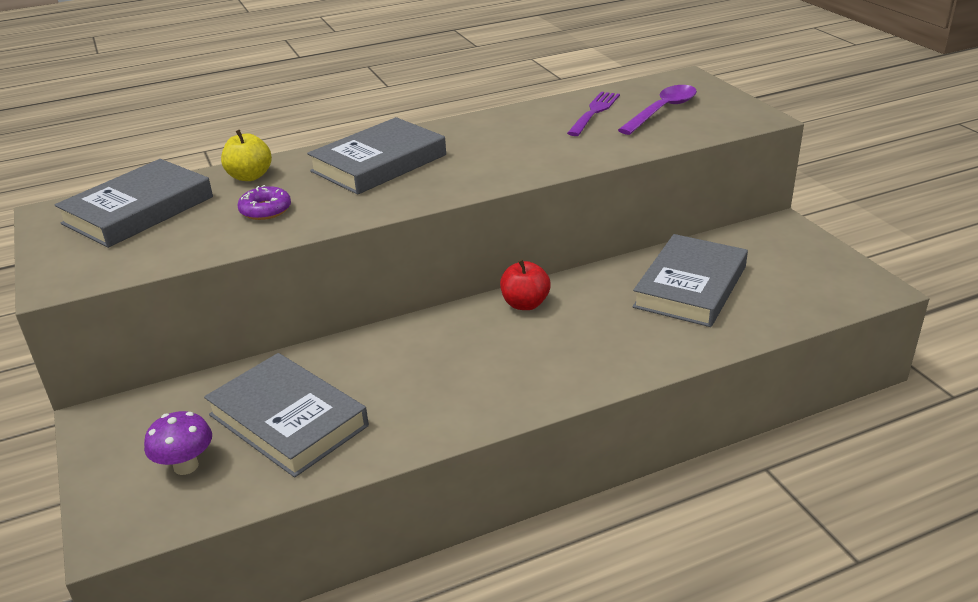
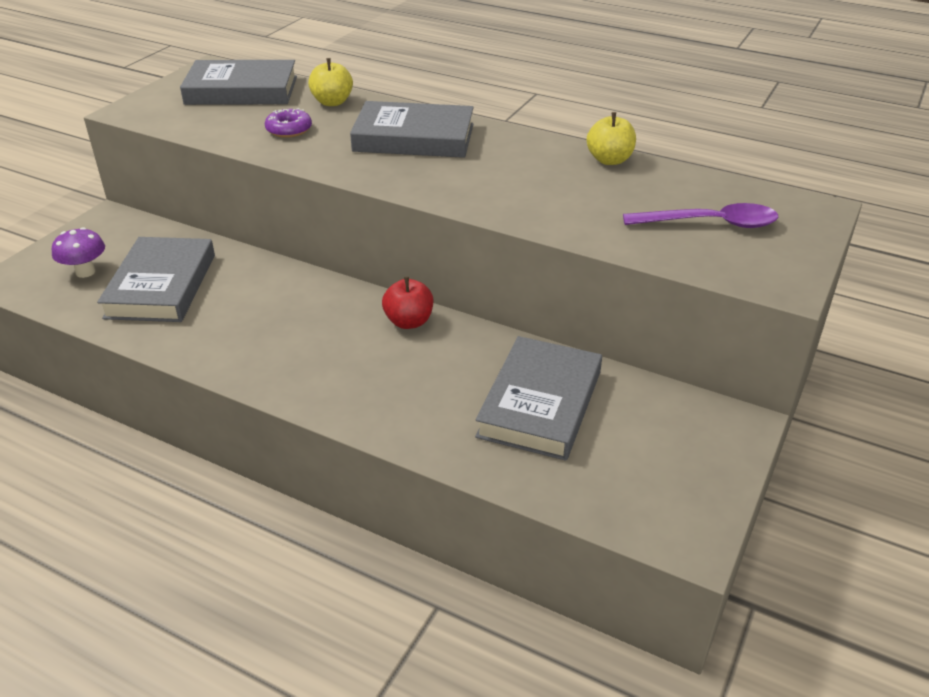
camera: 50 degrees right, 5 degrees up
(533, 110) = (609, 160): none -> yellow apple
(594, 112) = (650, 190): purple fork -> none
(690, 287) = (540, 403): grey book -> grey book turned 60 degrees counterclockwise

